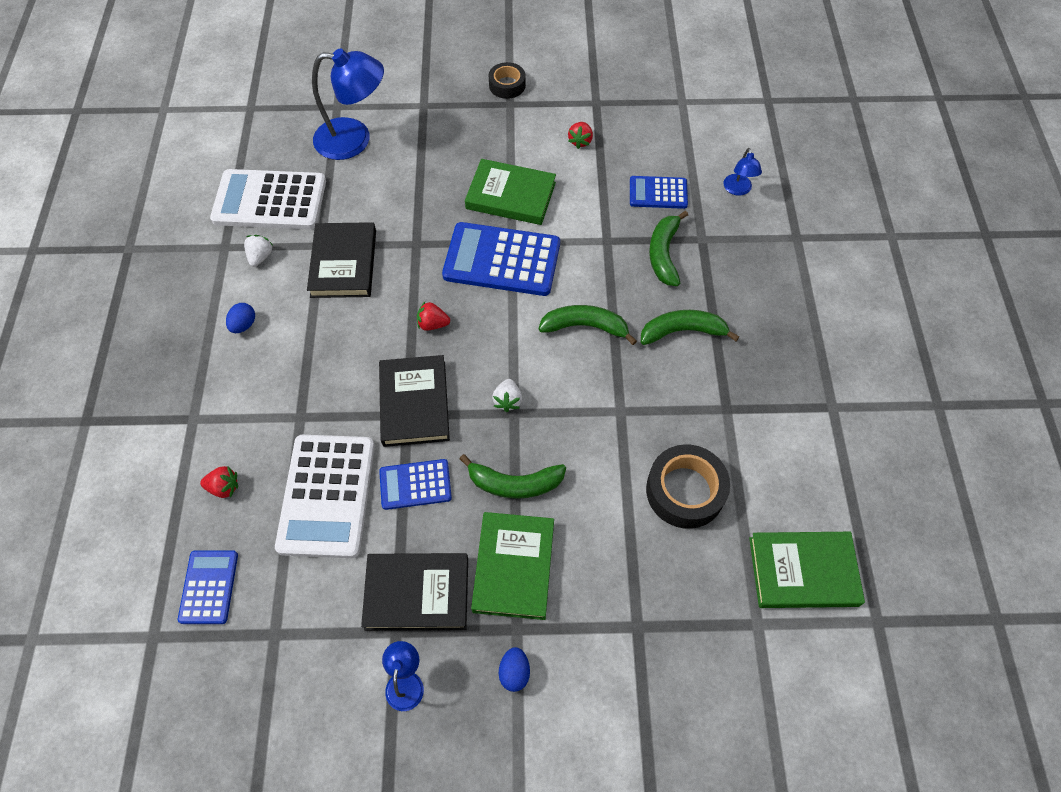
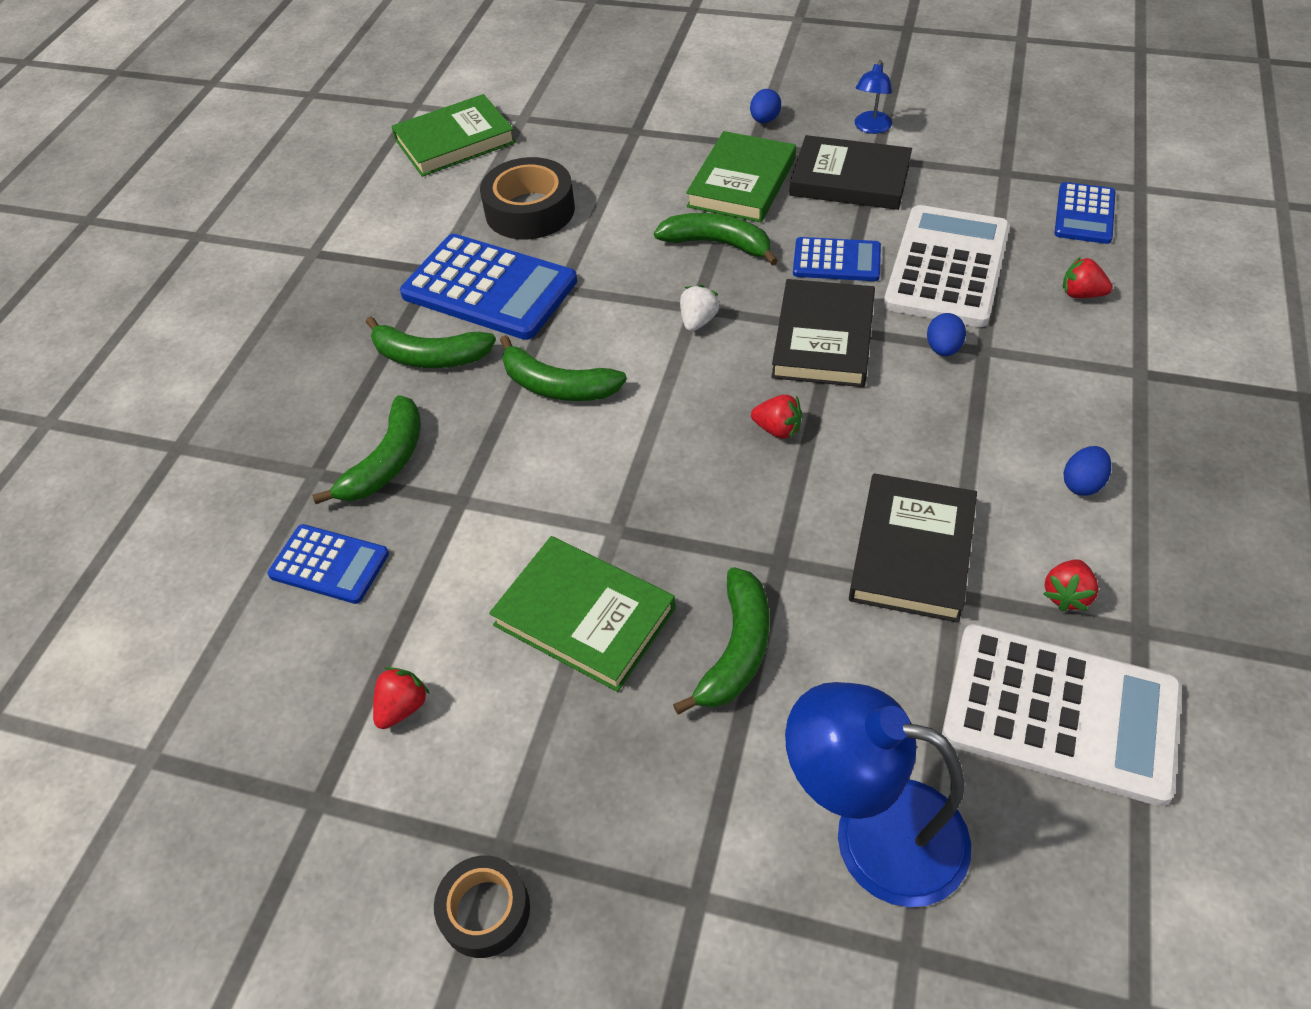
camera: 160 degrees left, 10 degrees down
(260, 257) = (1066, 595): white strawberry -> red strawberry
(329, 411) = (943, 349): none -> blue egg
(429, 196) = (736, 650): none -> green banana
(502, 260) = (642, 503): blue calculator -> blue calculator (489, 288)
(738, 190) = (198, 541): blue lamp -> none
(803, 571) = (455, 141): green book -> green book turned 45 degrees counterclockwise

